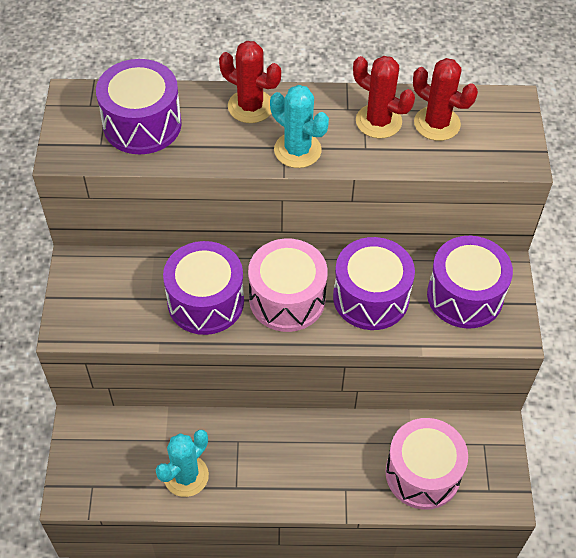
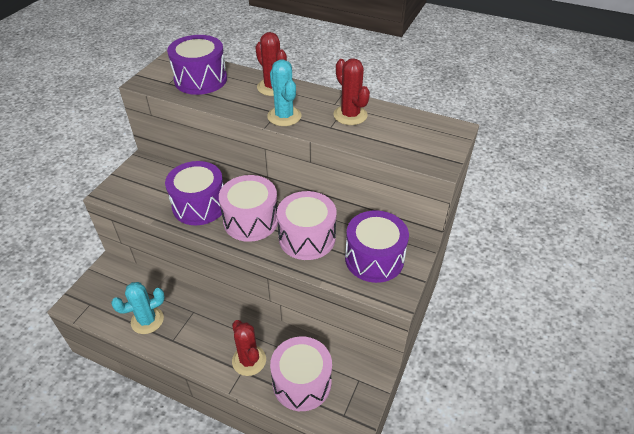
camera: 25 degrees right, 10 degrees down
(371, 297) = (307, 238): purple drum -> pink drum
(437, 124) = (390, 127): red cactus -> red cactus (249, 360)

